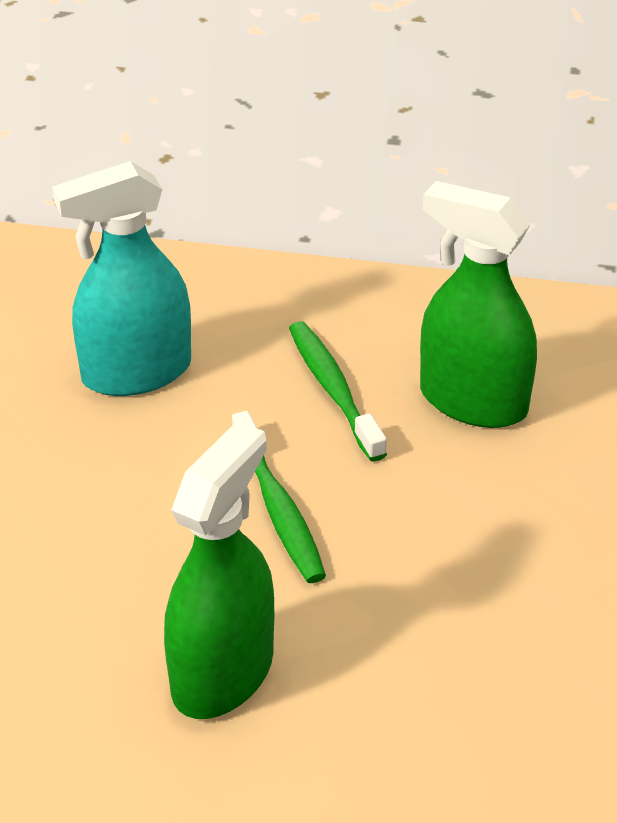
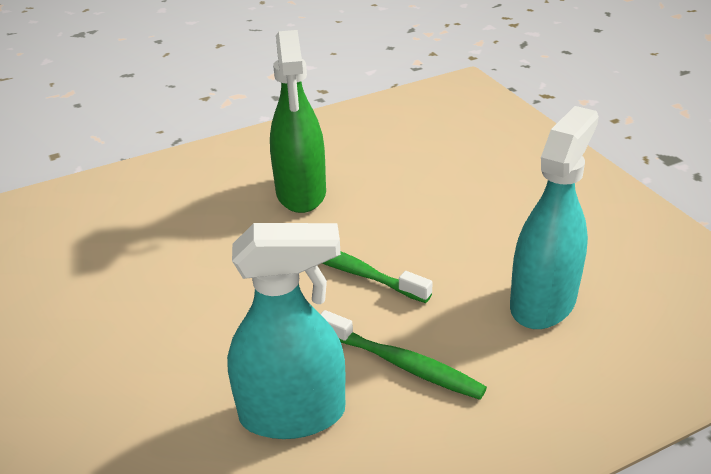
camera: 145 degrees right, 5 degrees down
(472, 401) = (293, 414): green spray bottle -> turquoise spray bottle

